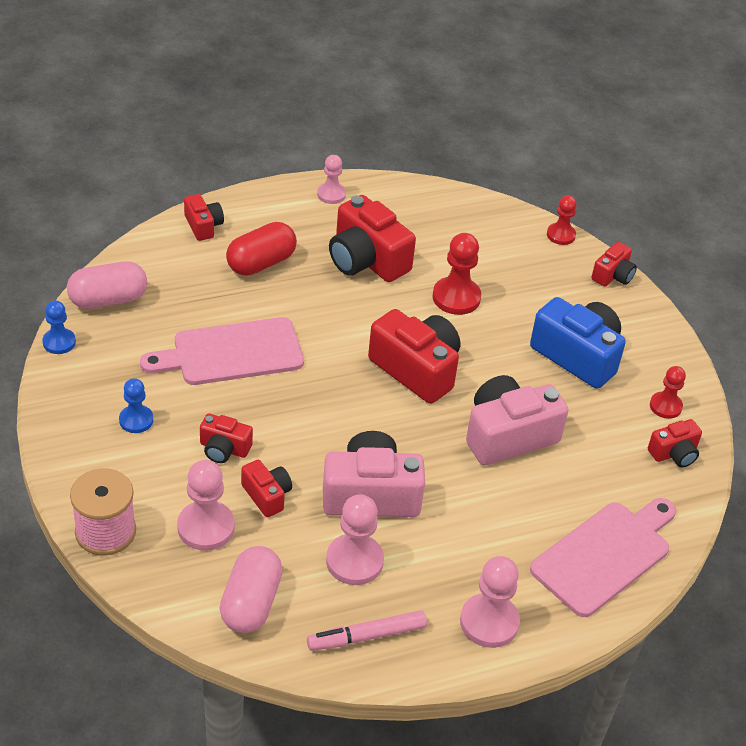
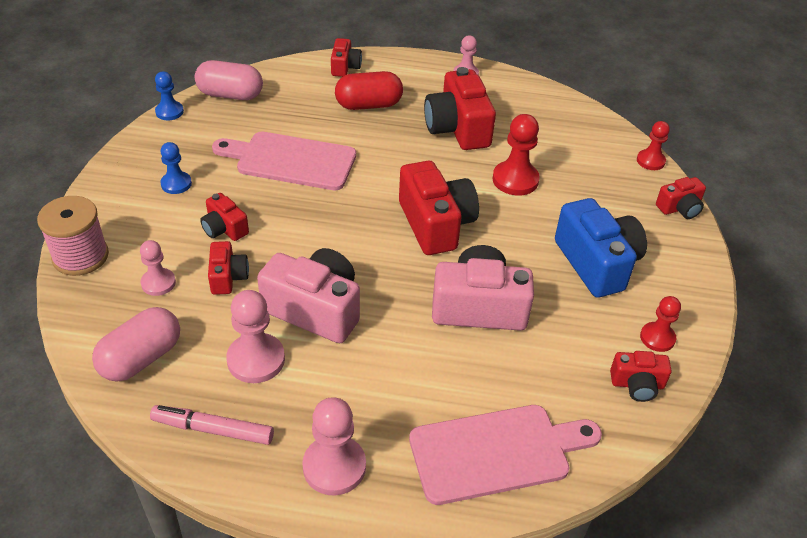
camera: 30 degrees right, 0 degrees up
(206, 527) = (158, 283): pink pawn -> pink pawn, size x0.63

